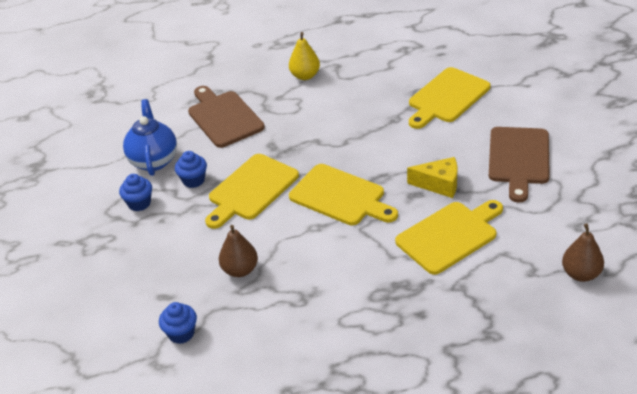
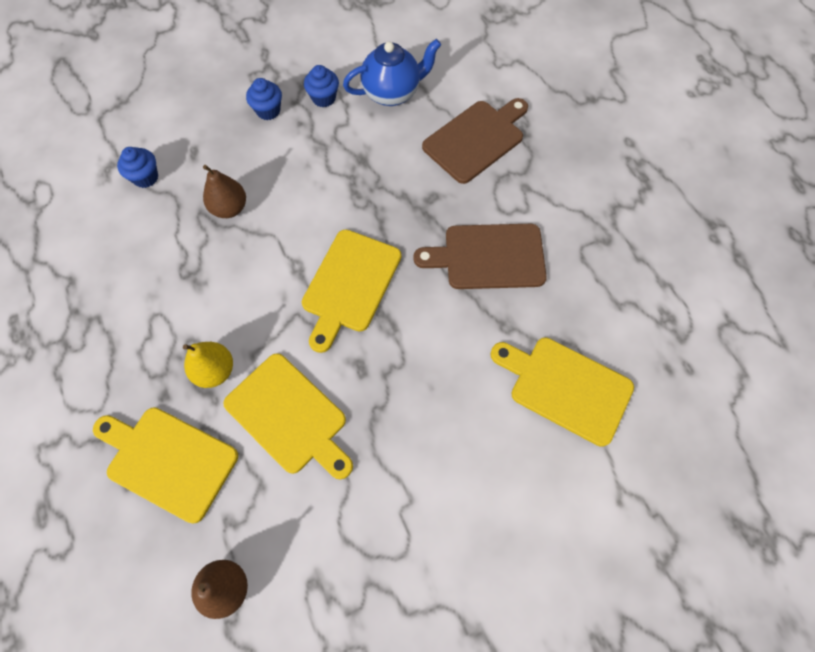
camera: 75 degrees right, 25 degrees up
(193, 180) = (363, 136): blue cupcake -> blue cupcake (268, 111)
(251, 189) = (354, 192): yellow cutting board -> yellow cutting board (168, 460)
(305, 76) = (576, 207): yellow pear -> yellow pear (215, 371)
(439, 184) = (382, 395): yellow cheese -> none
(518, 159) = (445, 496): brown cutting board -> brown cutting board (489, 257)

